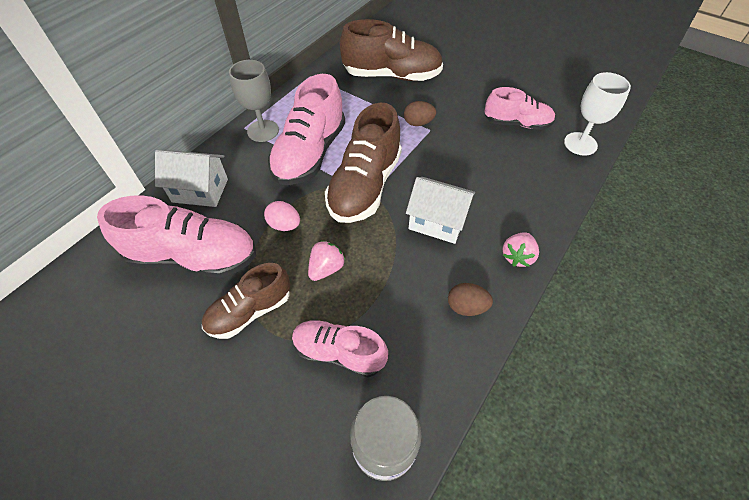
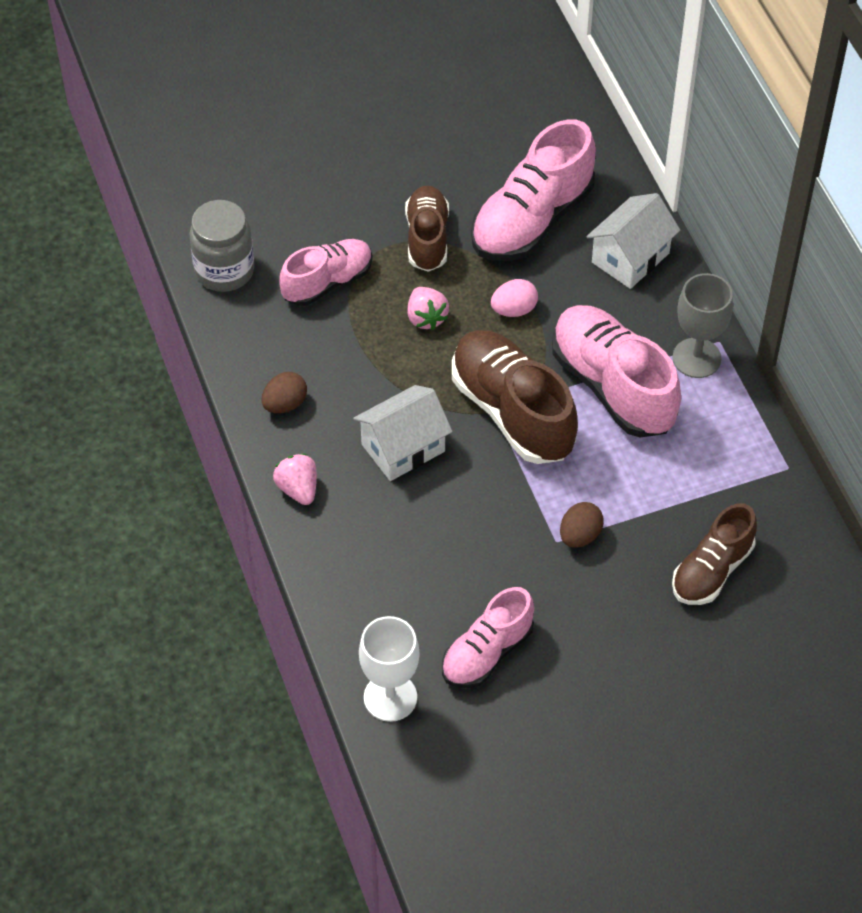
camera: 125 degrees right, 0 degrees up
(392, 76) = (712, 570): brown shoe -> brown shoe, size x0.63

